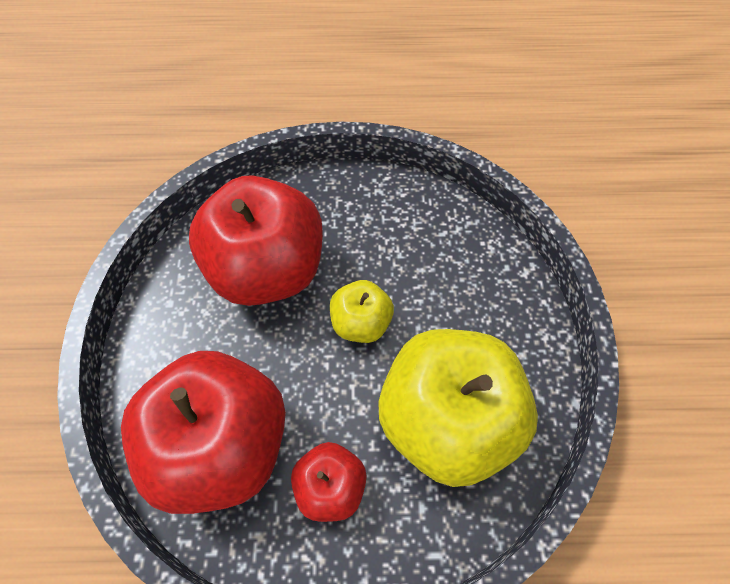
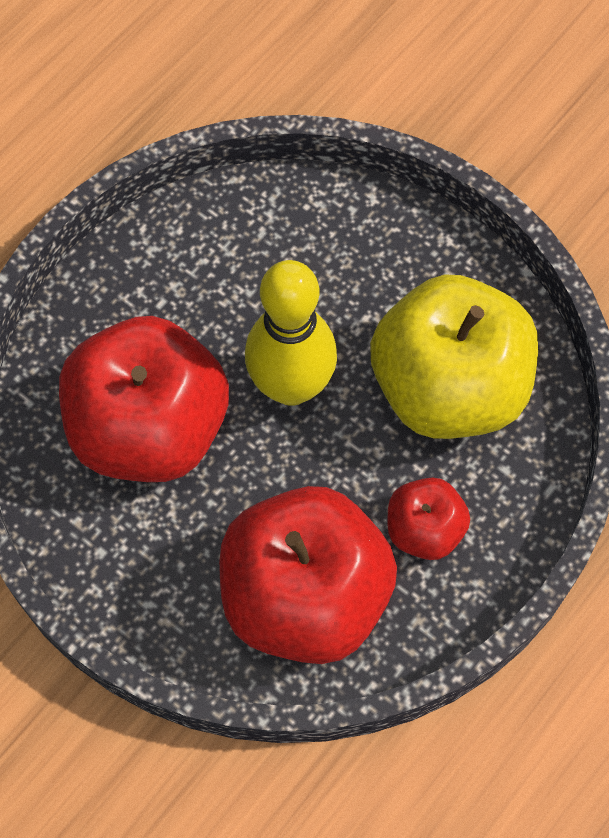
camera: 50 degrees left, 5 degrees up
(361, 323) = (291, 386): yellow apple -> yellow bowling pin

